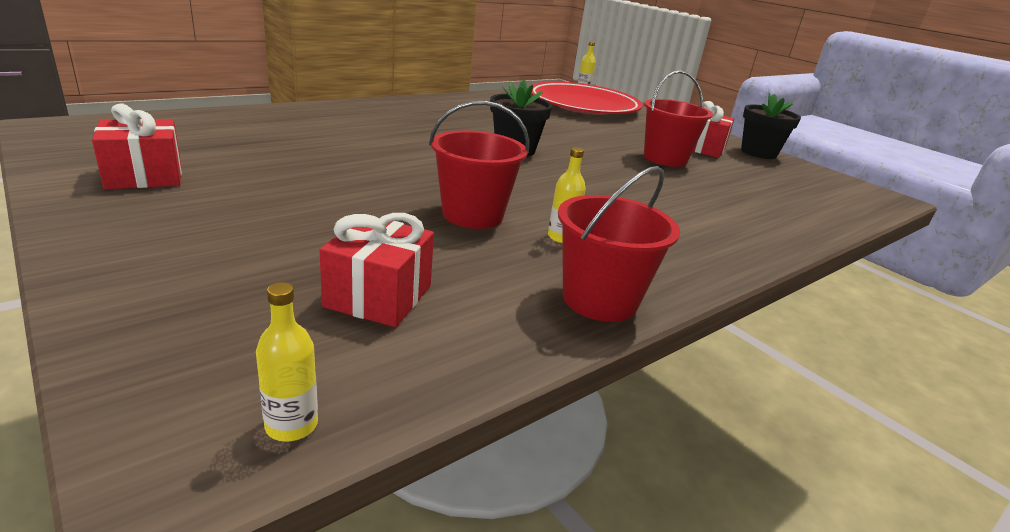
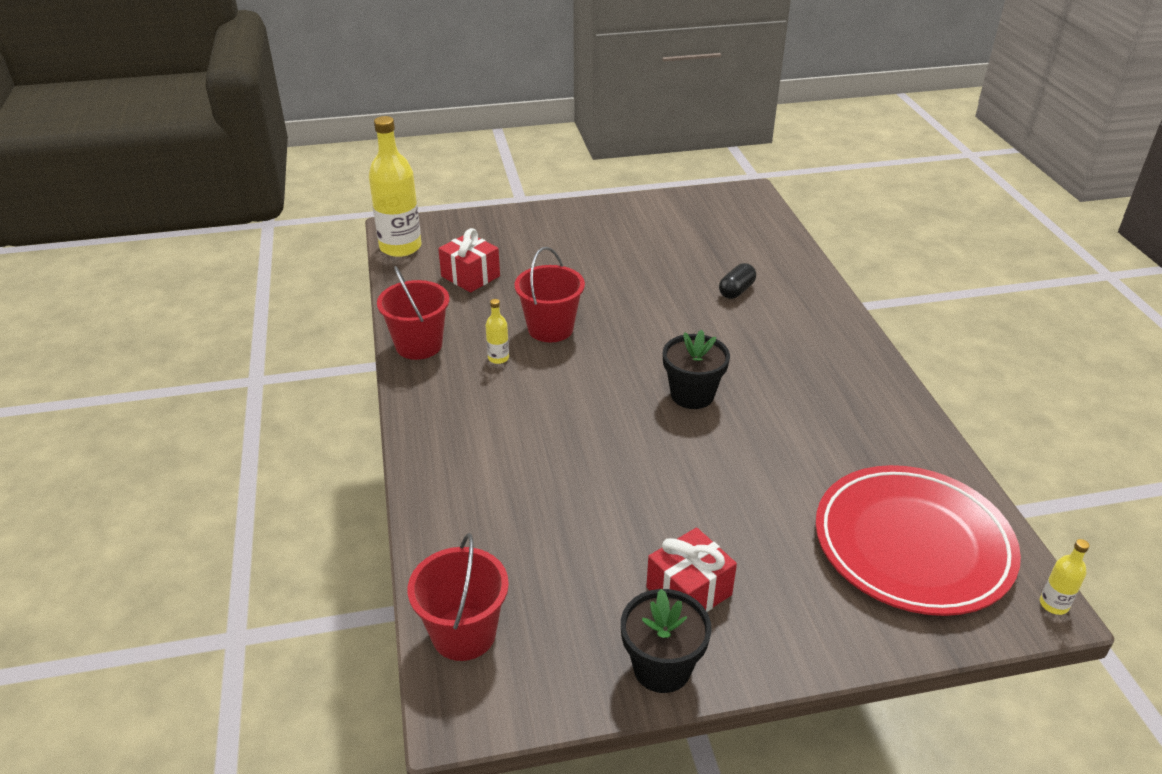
camera: 120 degrees right, 10 degrees up
(144, 176) = (652, 221): red gift -> none
(291, 425) = (400, 247): yellow bottle -> yellow bottle, size x2.29
(325, 135) = (736, 291): none -> black capsule
(665, 159) = (650, 518): red bucket -> red bucket (464, 634)

